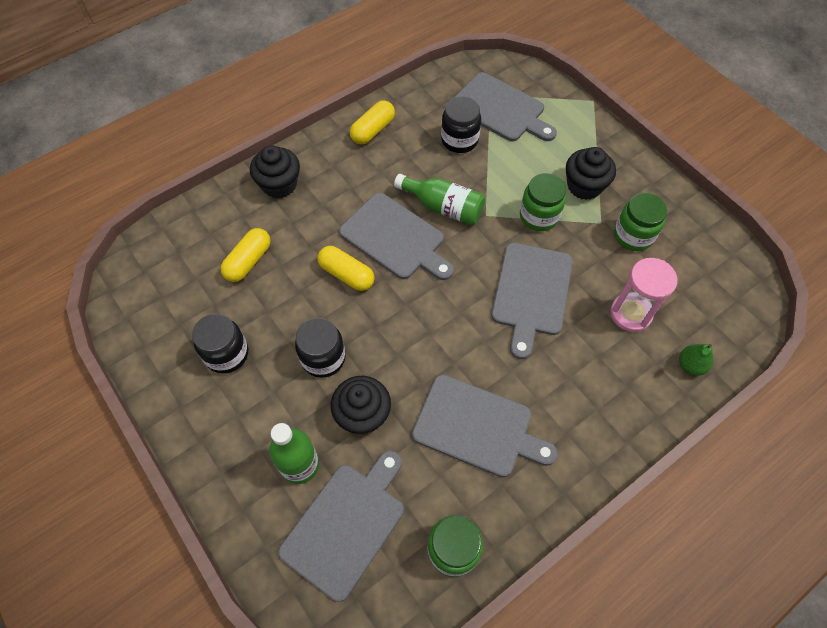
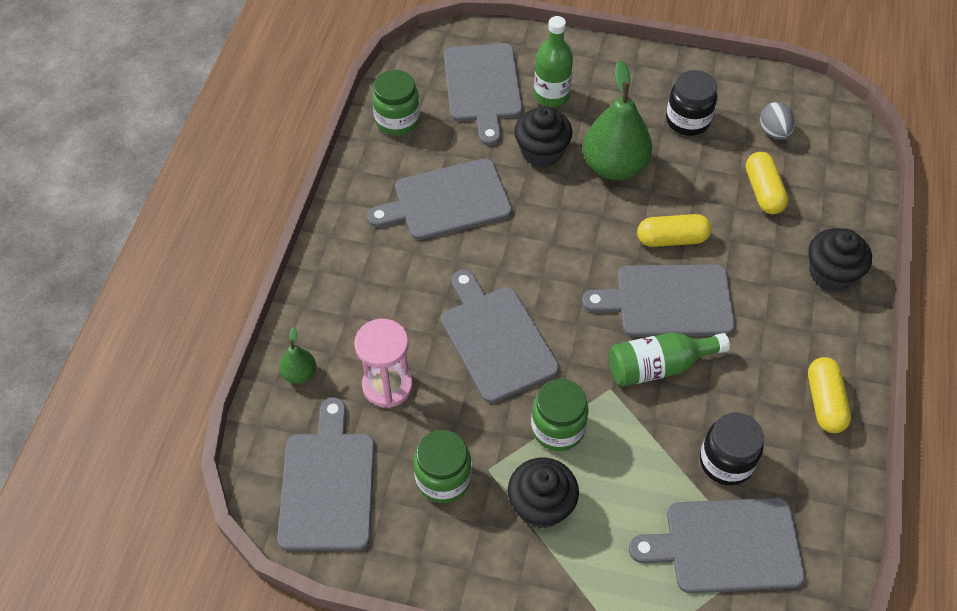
camera: 140 degrees right, 5 degrees down
(183, 297) = (774, 132): none -> grey egg
(323, 358) = (614, 166): black jar -> green pear
(711, 279) = (328, 484): none -> grey cutting board

